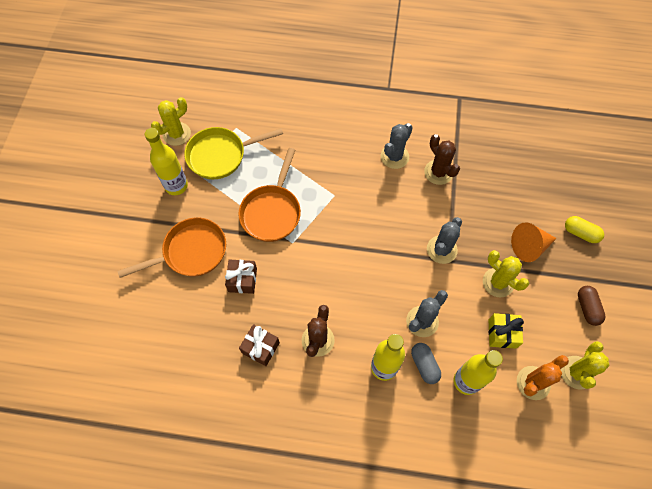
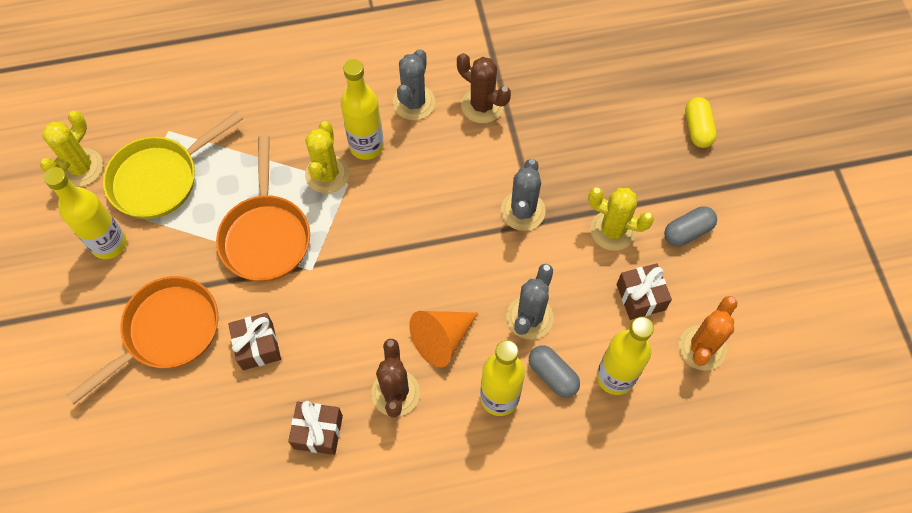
camera: 20 degrees left, 0 degrees up
(354, 175) = (366, 146): none -> yellow bottle
(502, 333) = (640, 297): yellow gift -> brown gift
(529, 246) = (637, 168): orange cone -> orange cone (442, 339)
(550, 300) = (687, 232): none -> grey capsule
(576, 372) = (752, 314): yellow cactus -> yellow cactus (327, 174)
(580, 233) = (697, 129): yellow capsule -> yellow capsule turned 75 degrees clockwise
(587, 308) = (738, 225): brown capsule -> none

